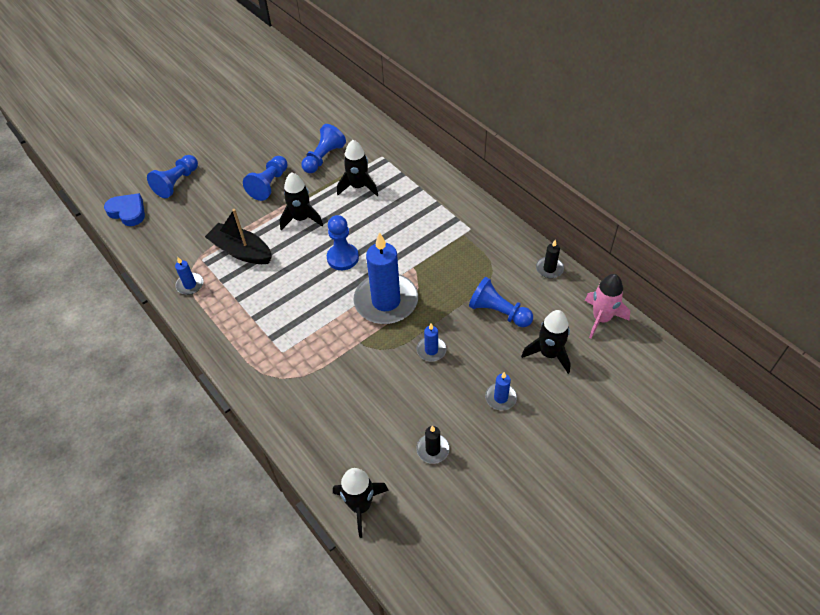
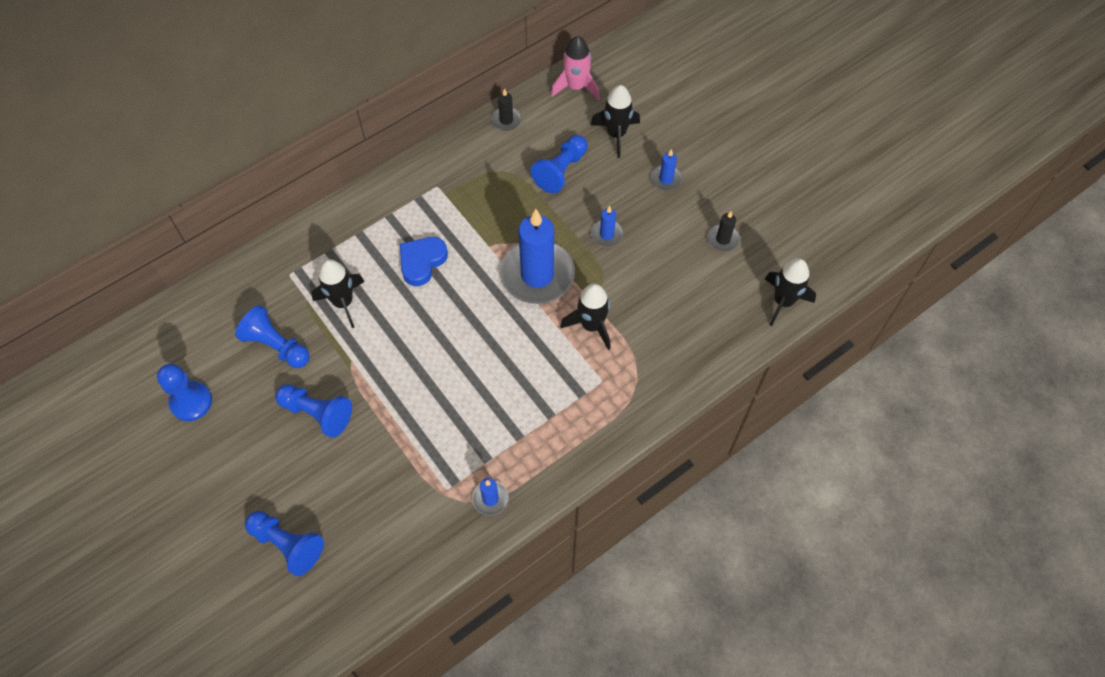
camera: 90 degrees left, 10 degrees up
(128, 212) = (337, 609): blue heart -> blue heart (422, 262)
(241, 251) = (439, 439): black boat -> none
(301, 219) = (391, 369): black rocket -> black rocket (591, 325)
(343, 258) = (465, 320): blue pawn -> blue pawn (191, 402)

